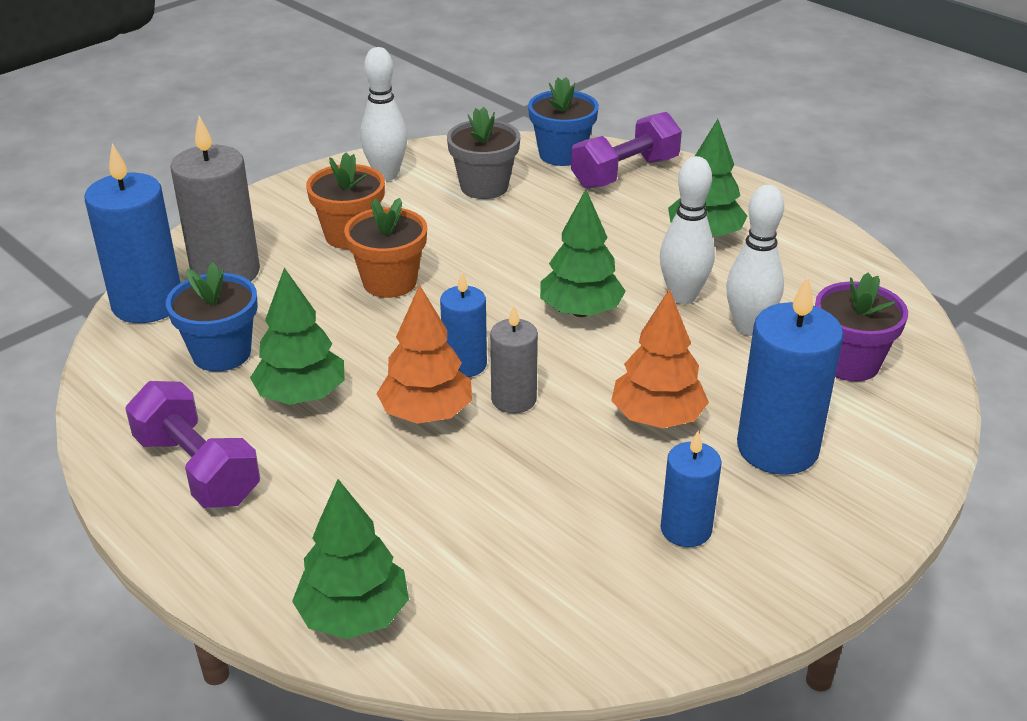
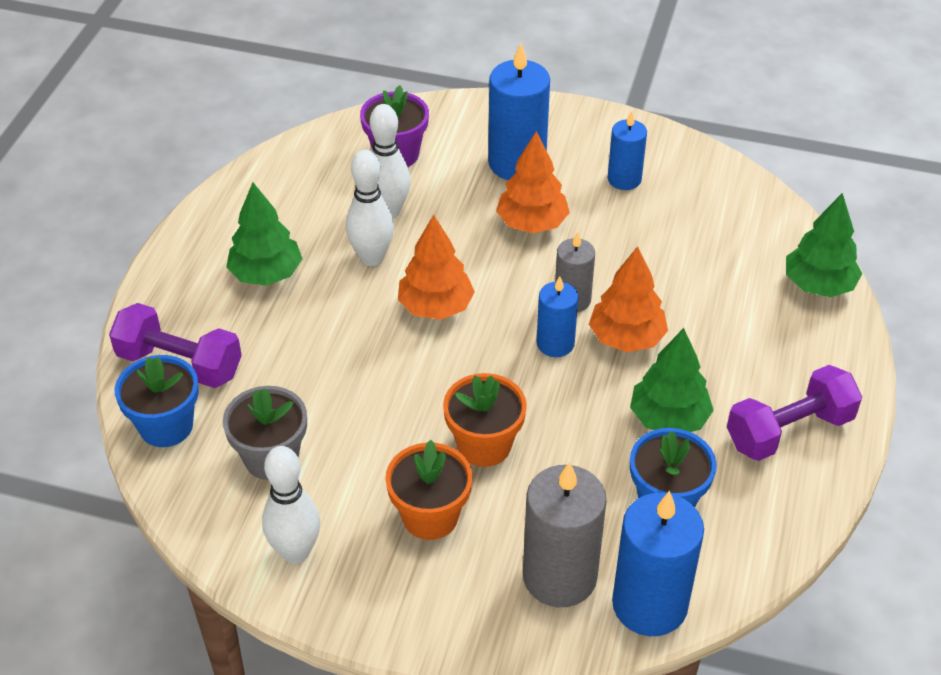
camera: 120 degrees left, 10 degrees up
(197, 469) = (789, 430): purple dumbbell -> purple dumbbell turned 45 degrees clockwise
(581, 311) = (435, 307): green tree -> orange tree

